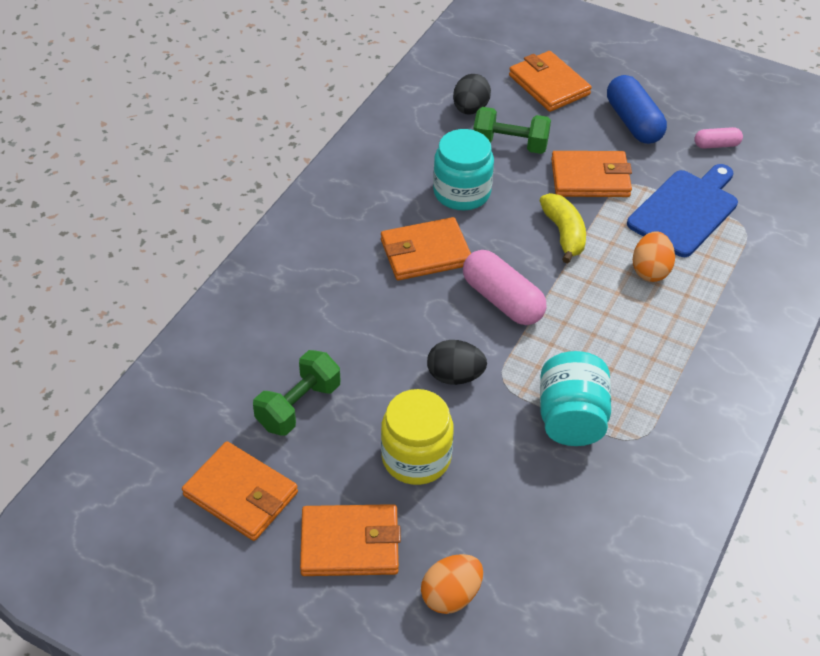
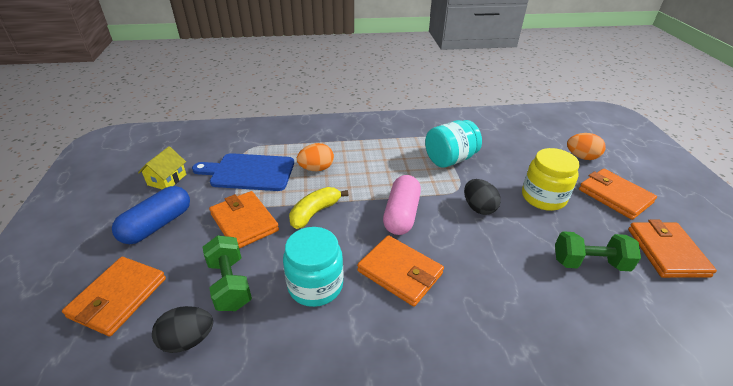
camera: 125 degrees left, 10 degrees down
(716, 145) = (167, 179): pink capsule -> yellow house

